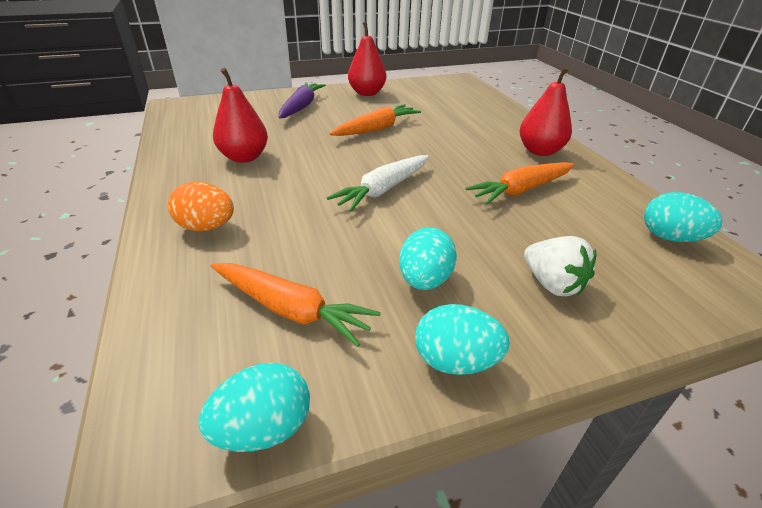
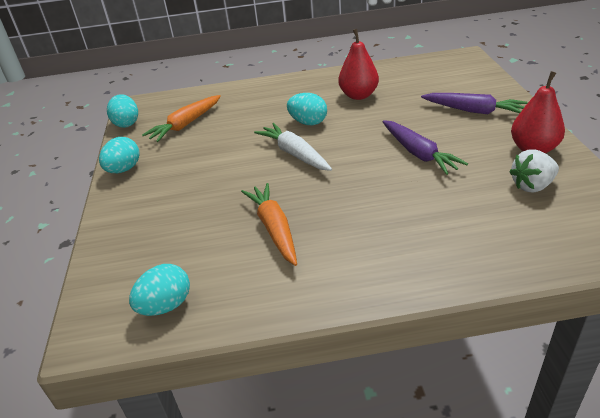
camera: 105 degrees right, 0 degrees up
(206, 227) = (268, 95): orange egg -> none
(377, 129) = (419, 153): orange carrot -> purple carrot
(424, 280) = (184, 165): turquoise egg -> turquoise egg (308, 122)
(539, 151) = (358, 265): red pear -> none
(552, 284) = (153, 215): white strawberry -> white strawberry (532, 186)

